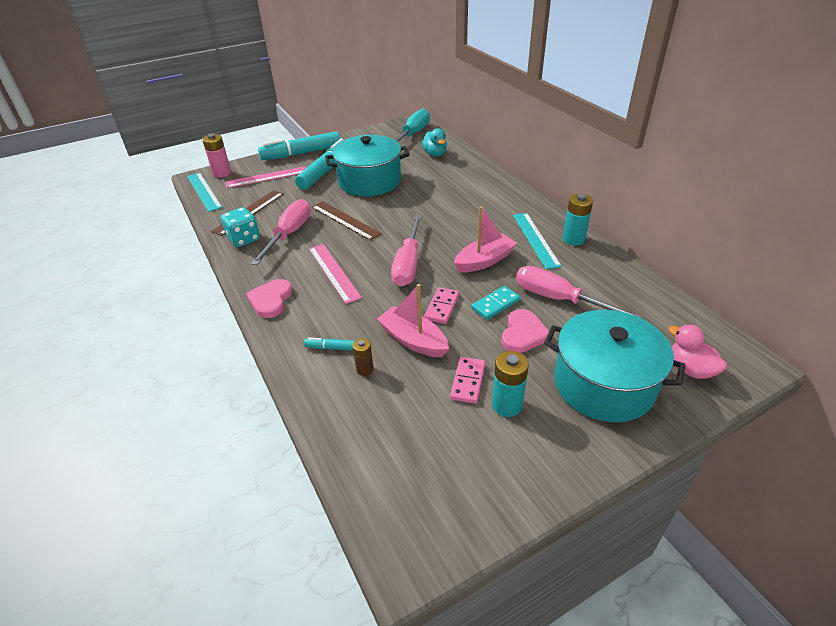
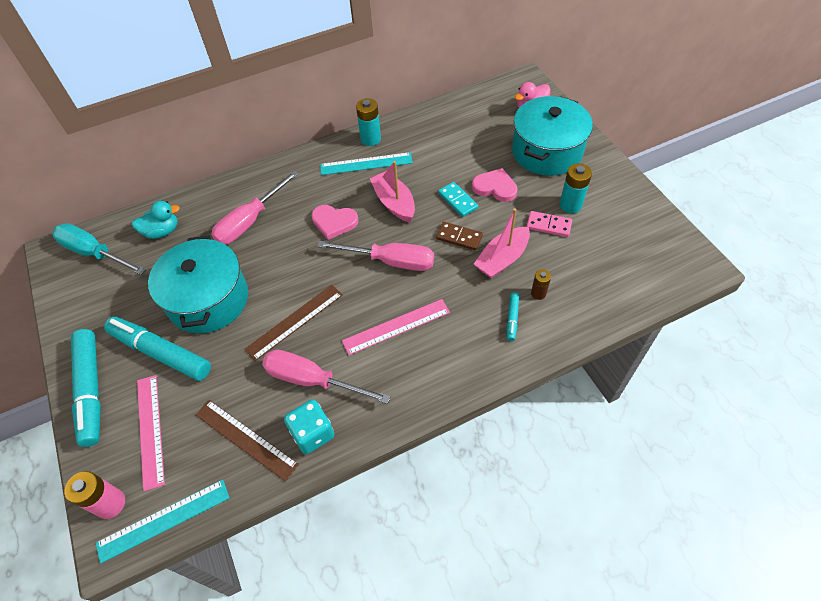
camera: 85 degrees left, 15 degrees up
(271, 300) = (439, 383): pink heart -> pink heart (334, 222)
(442, 307) = (459, 237): pink domino -> brown domino
(559, 299) = (454, 160): pink screwdriver -> pink screwdriver (250, 221)

